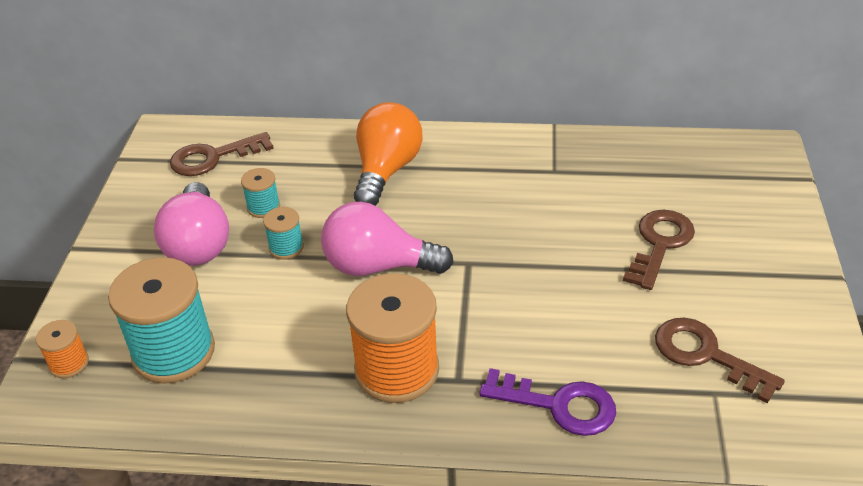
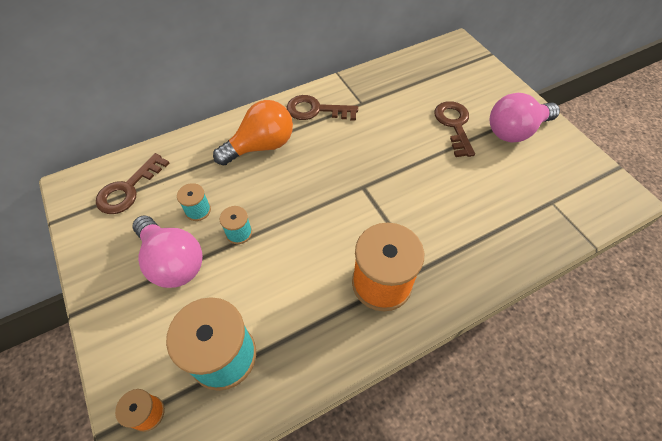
camera: 35 degrees left, 15 degrees up
(378, 266) = (311, 216): pink light bulb -> pink light bulb (515, 131)
(386, 171) = (261, 146): orange light bulb -> orange light bulb turned 75 degrees clockwise
(559, 405) = (487, 254): purple key -> none
(706, 355) = (530, 182): brown key -> brown key (316, 110)

